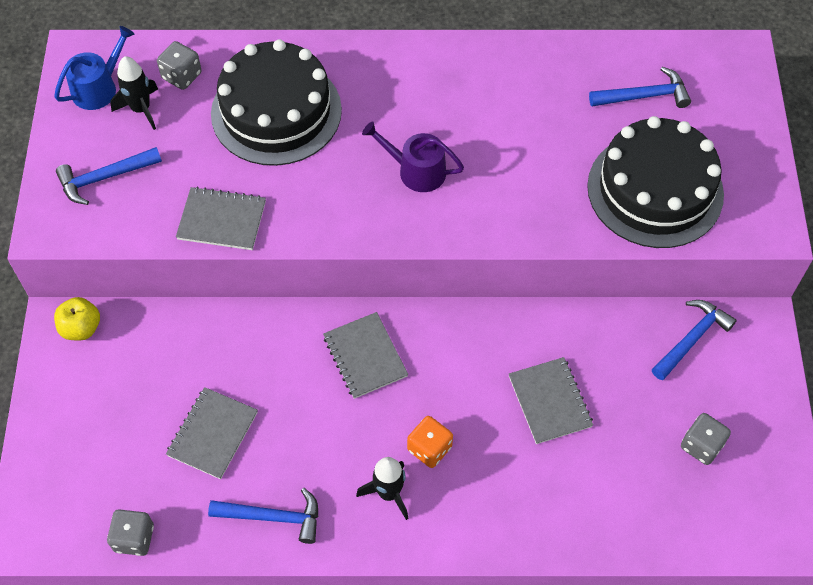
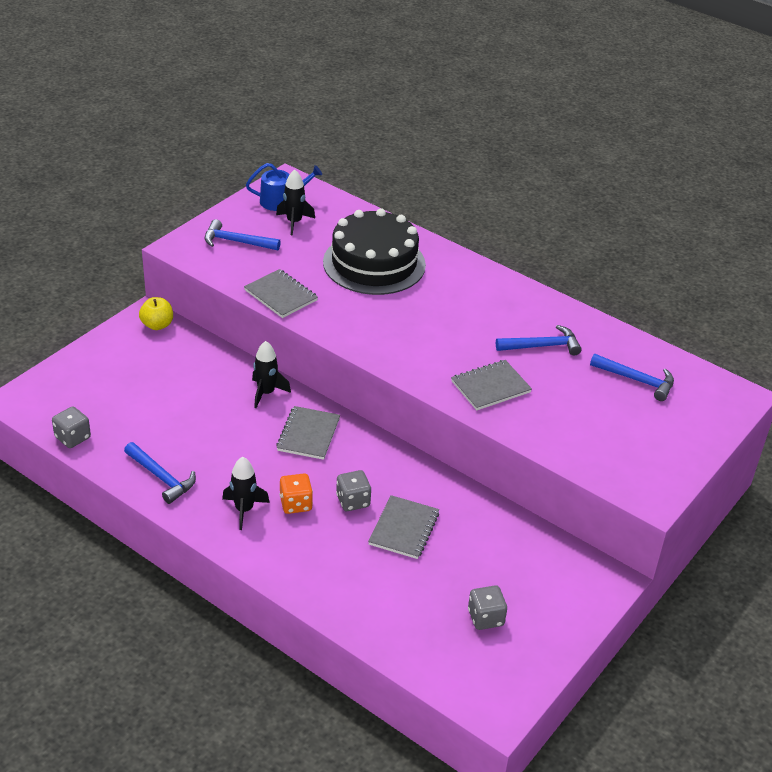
camera: 35 degrees right, 20 degrees down
(182, 76) = (336, 219): grey dice -> grey dice (353, 501)
(213, 434) = (173, 417): grey notebook -> grey notebook (490, 387)
(277, 335) = (266, 393): none -> black rocket
(416, 171) = (430, 335): purple watering can -> none
(655, 190) = (586, 431): black cake -> none
(692, 338) = (546, 557): blue hammer -> blue hammer (542, 346)

